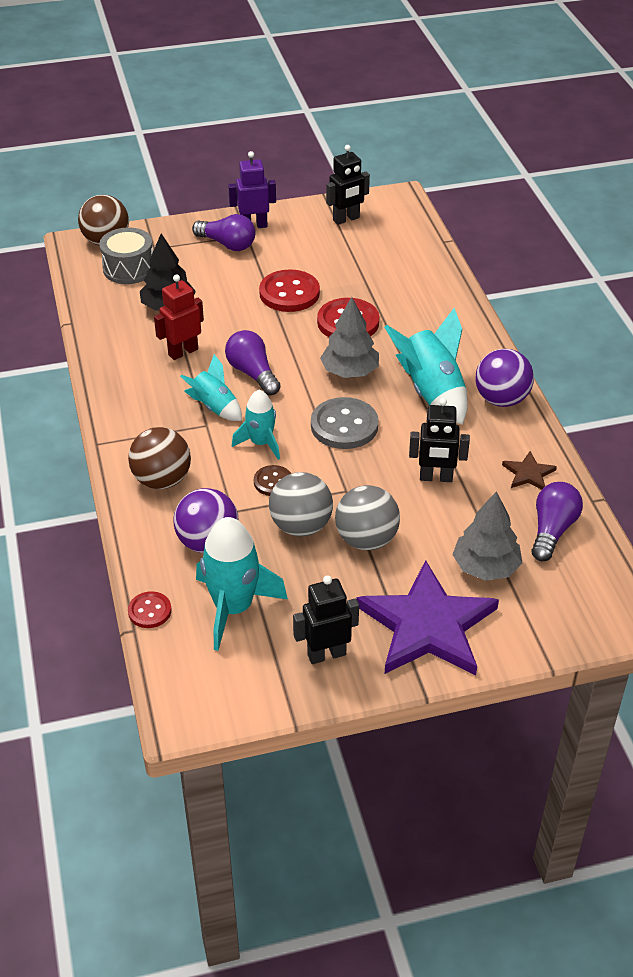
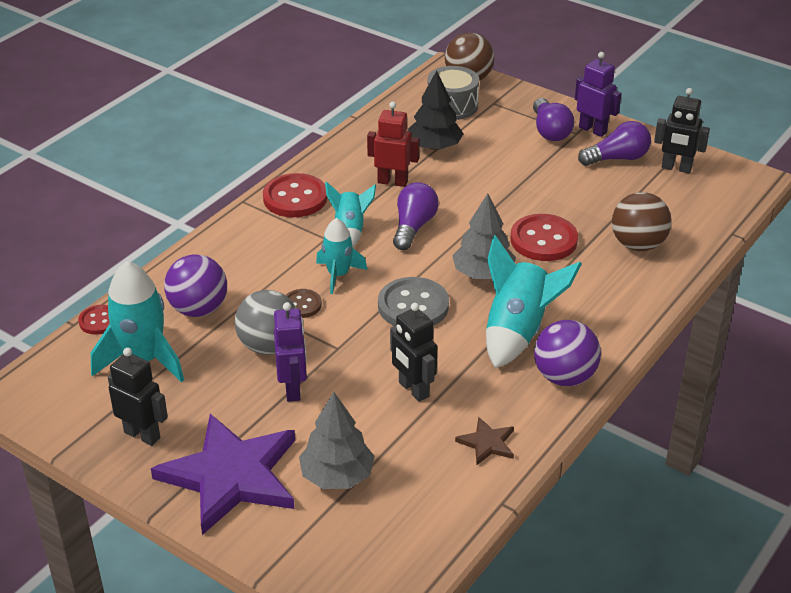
camera: 50 degrees right, 5 degrees down
(162, 480) = (240, 251): brown ball -> brown ball (638, 245)
(289, 293) = (536, 192): red button -> red button (295, 198)
(366, 539) = (293, 389): grey ball -> purple robot
(552, 530) = (431, 495): purple light bulb -> purple light bulb (617, 158)

